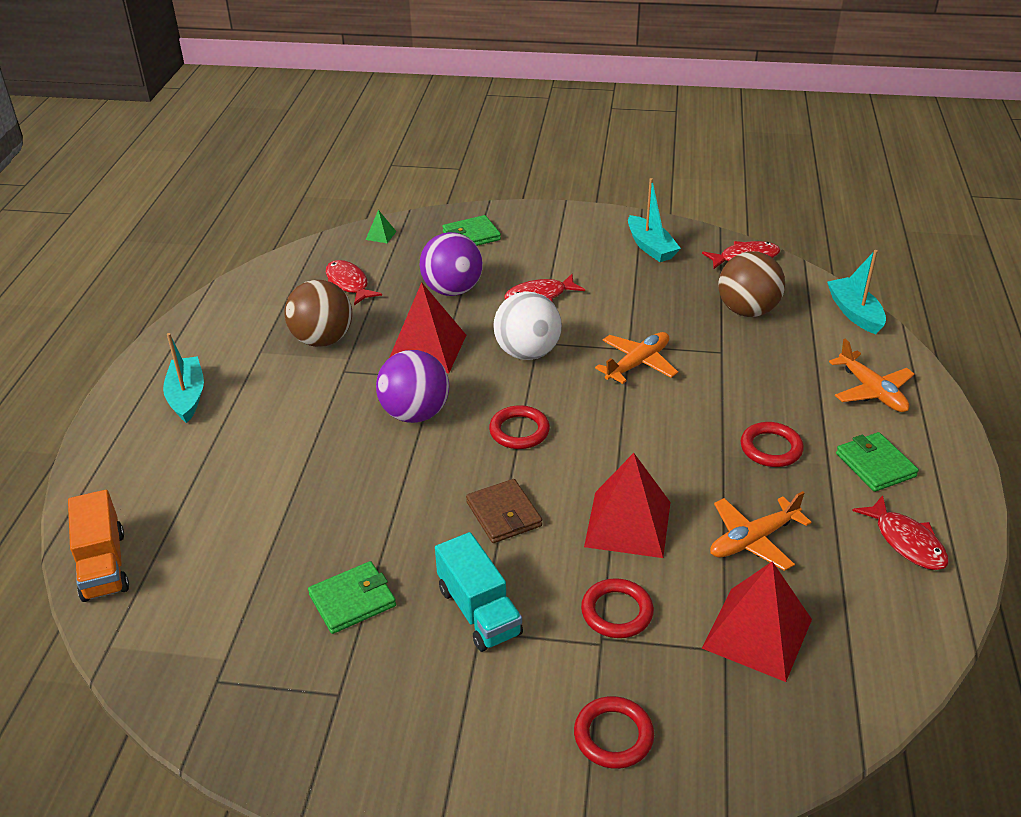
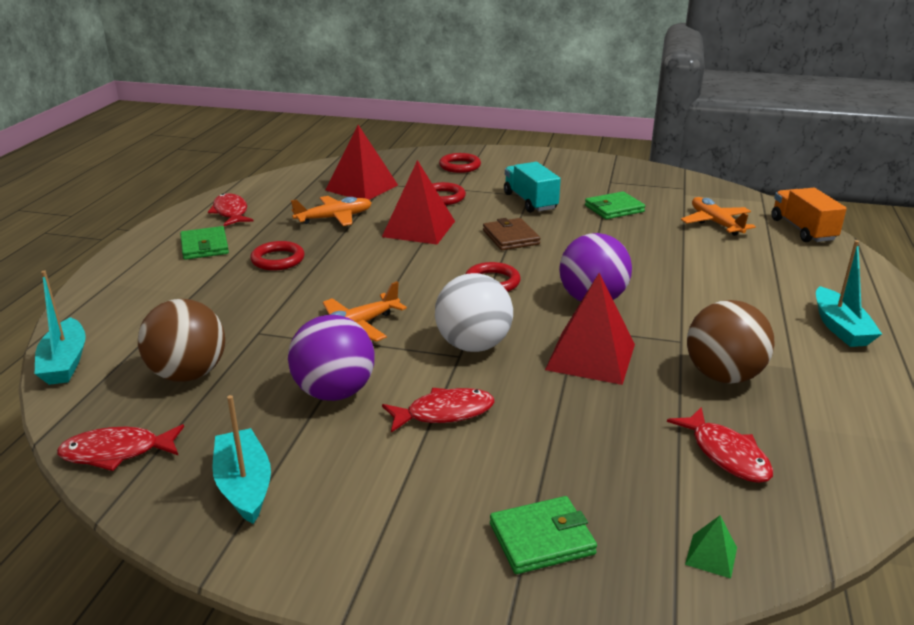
camera: 175 degrees left, 10 degrees down
(452, 290) = (567, 432): purple ball -> purple ball (334, 392)
(871, 391) = (145, 291): orange plane -> orange plane (715, 223)

